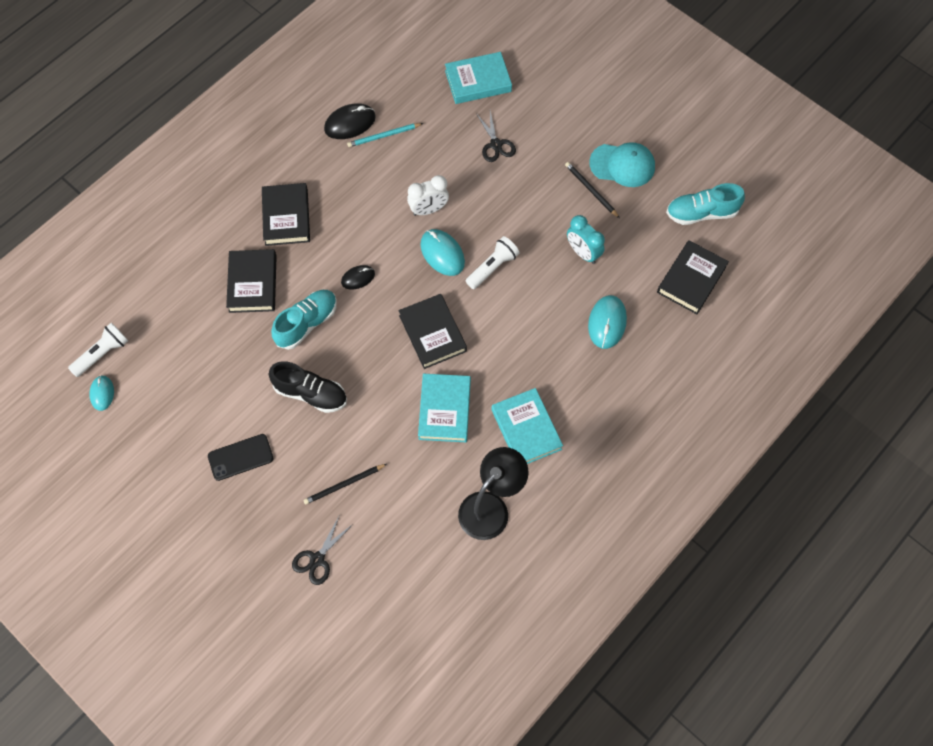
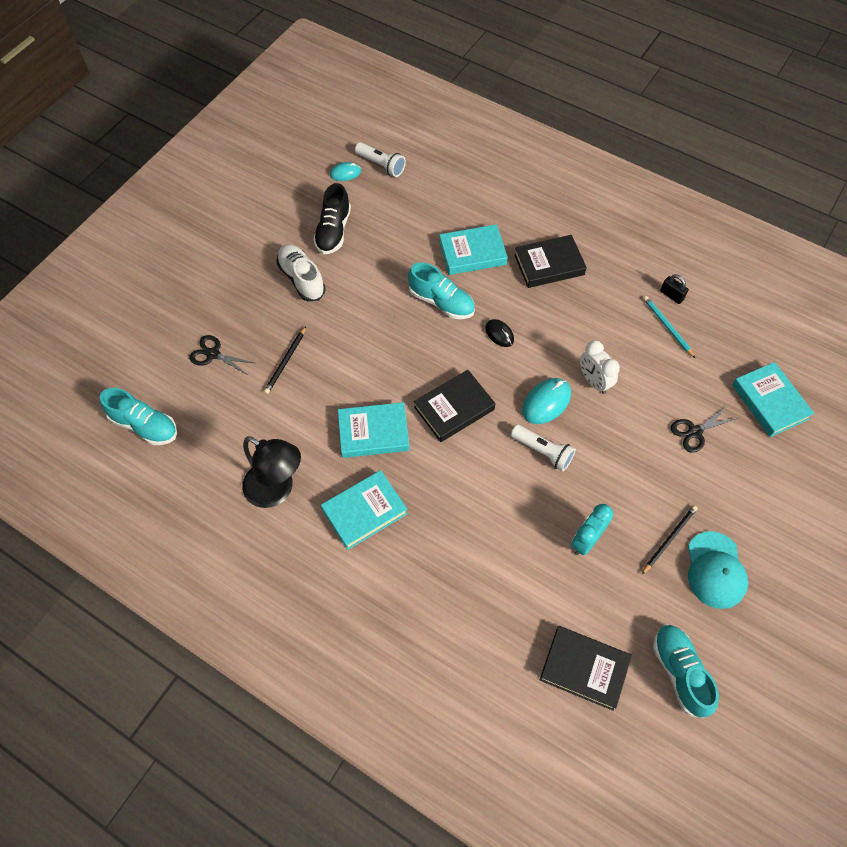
camera: 80 degrees right, 5 degrees down
(240, 457) = (302, 279): black phone -> white shoe
(253, 283) = (472, 253): black book -> turquoise book
(311, 393) = (371, 319): black shoe -> black shoe (333, 231)
(344, 484) = (285, 361): black pencil -> black pencil turned 120 degrees counterclockwise
(350, 123) = (671, 295): black mouse -> black padlock
(391, 637) = (144, 425): none -> turquoise shoe
(607, 323) = (504, 578): turquoise mouse -> none

